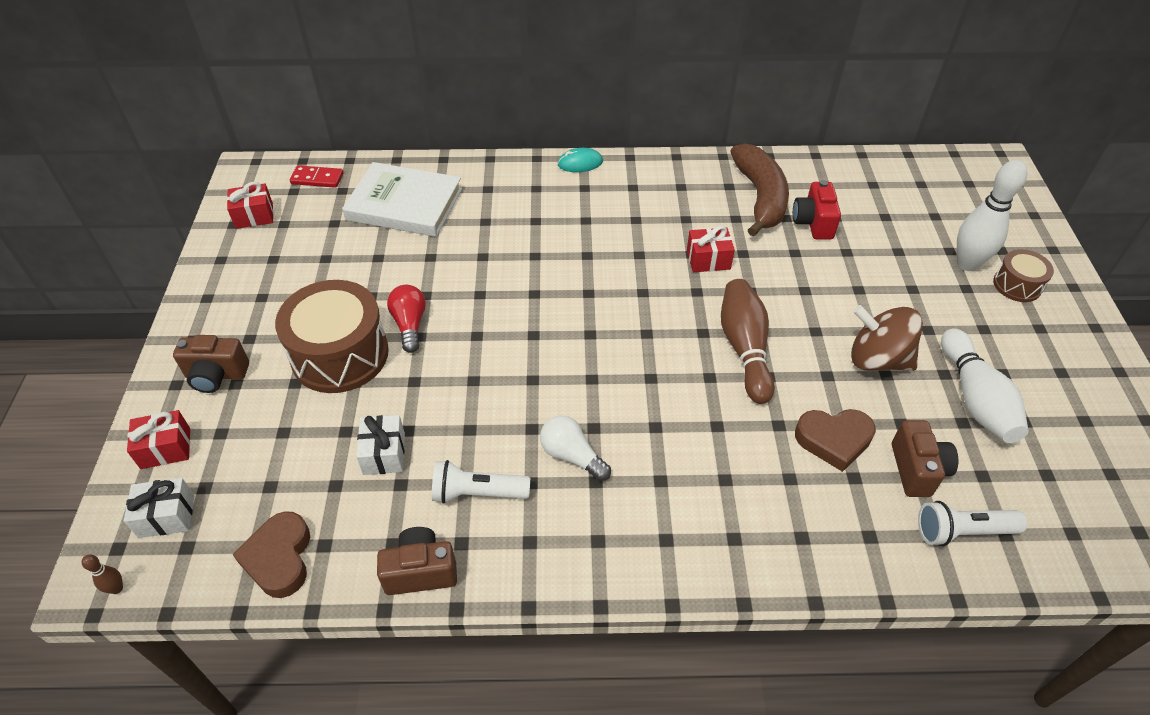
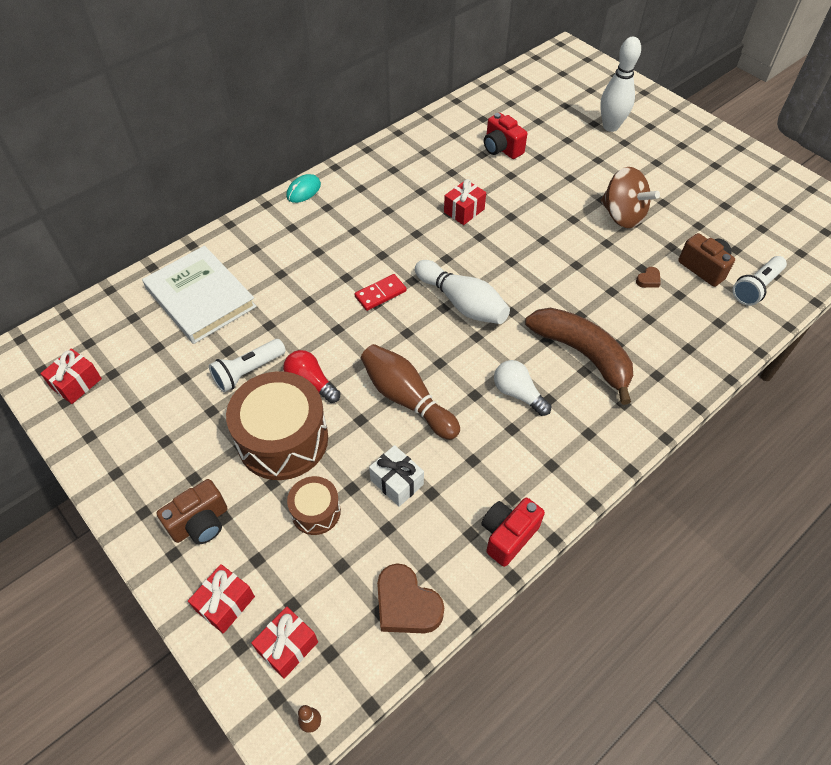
camera: 40 degrees left, 5 degrees up
(166, 516) = (287, 647): white gift -> red gift
(317, 179) = (98, 321): red domino -> red domino (380, 294)
(404, 204) = (201, 298): white book -> white book turned 75 degrees clockwise
(420, 571) = (508, 535): brown camera -> red camera
(477, 493) = (487, 460): white flashlight -> white flashlight (248, 371)
(572, 455) = (518, 394): white light bulb -> white light bulb turned 45 degrees clockwise
(744, 348) = (545, 256): brown bowling pin -> brown bowling pin (407, 399)
(760, 197) = (452, 149): brown banana -> brown banana (582, 354)
(834, 440) = (648, 280): brown heart -> brown heart, size x0.47
(877, 359) = (622, 216): brown spinning top -> brown spinning top turned 120 degrees counterclockwise
(975, 398) = (691, 207): white bowling pin -> white bowling pin (462, 303)
(1017, 285) = (647, 125): brown drum -> brown drum (316, 511)

